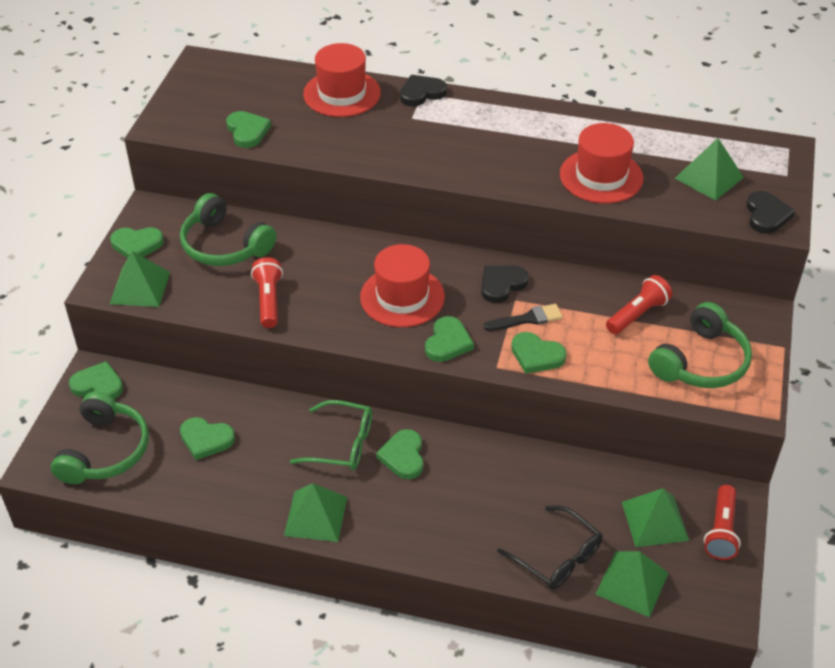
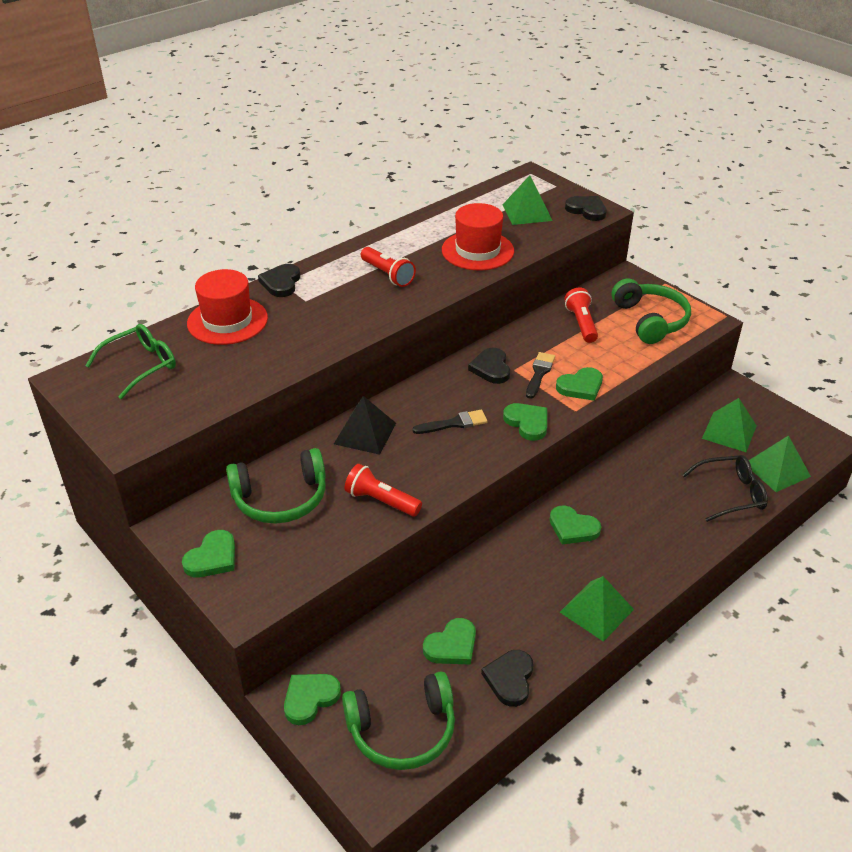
camera: 55 degrees left, 5 degrees down
(105, 451) = (402, 730): green headphones -> green headphones turned 120 degrees clockwise
(140, 287) = (275, 580): green pyramid -> none
(198, 491) = (510, 679): none -> black heart
(247, 131) = (208, 392): green heart -> none
(340, 251) = (365, 433): none -> black pyramid
(342, 444) = (530, 558): green glasses -> green glasses (141, 366)
(402, 297) = (454, 423): red hat -> black brush
(721, 531) = (758, 408): red flashlight -> red flashlight (388, 275)

